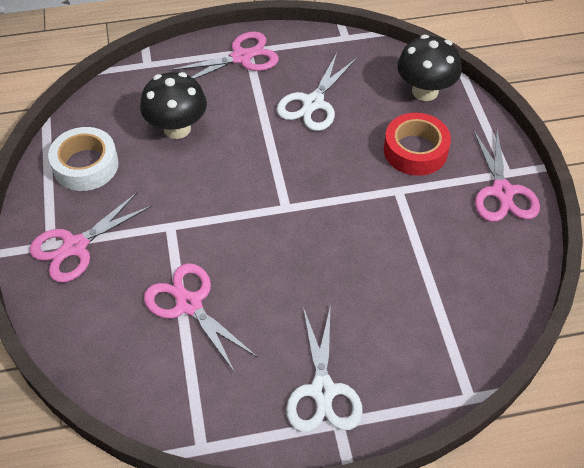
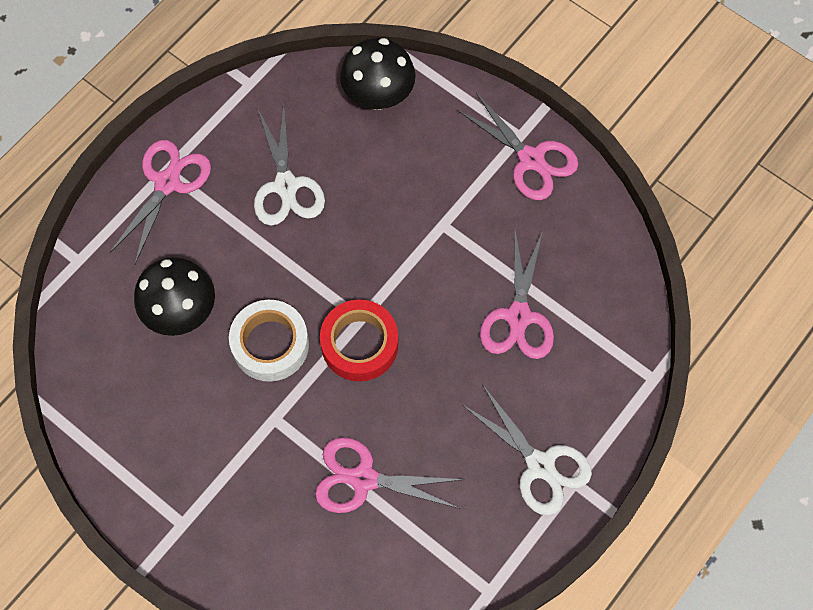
camera: 40 degrees left, 15 degrees up
(75, 246) = (208, 507): pink scissors -> pink scissors (518, 316)
(86, 165) = (131, 419): white tape -> white tape (270, 344)
(415, 150) = (423, 170): red tape -> red tape (359, 344)

